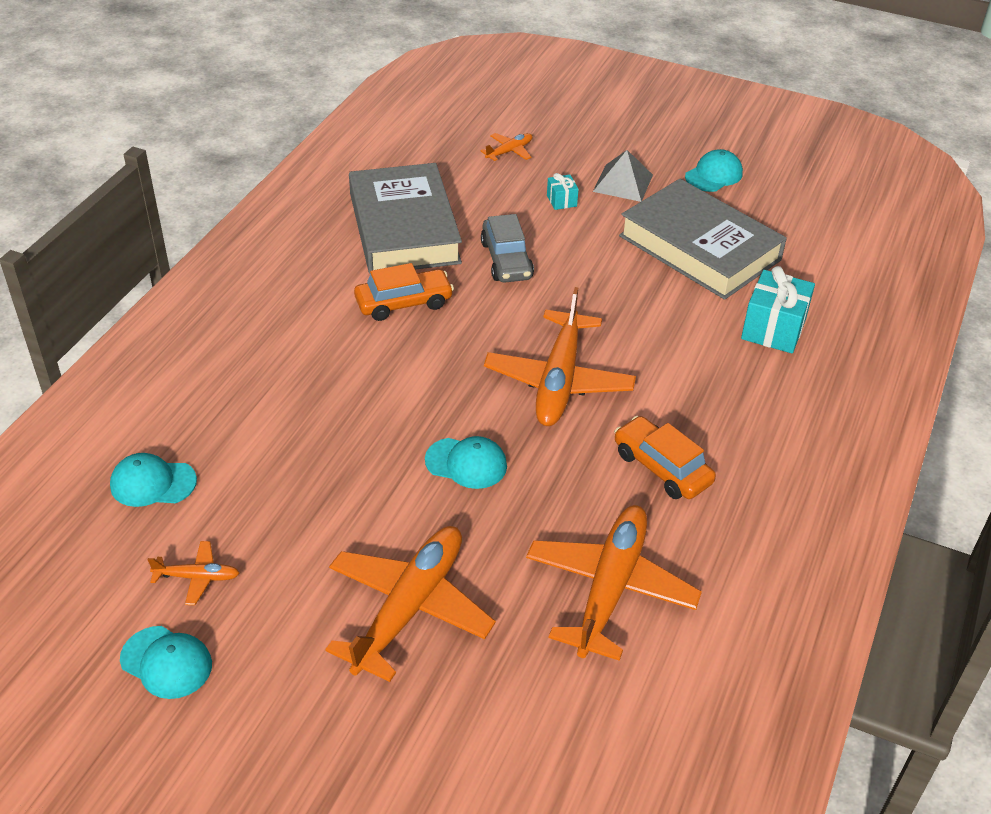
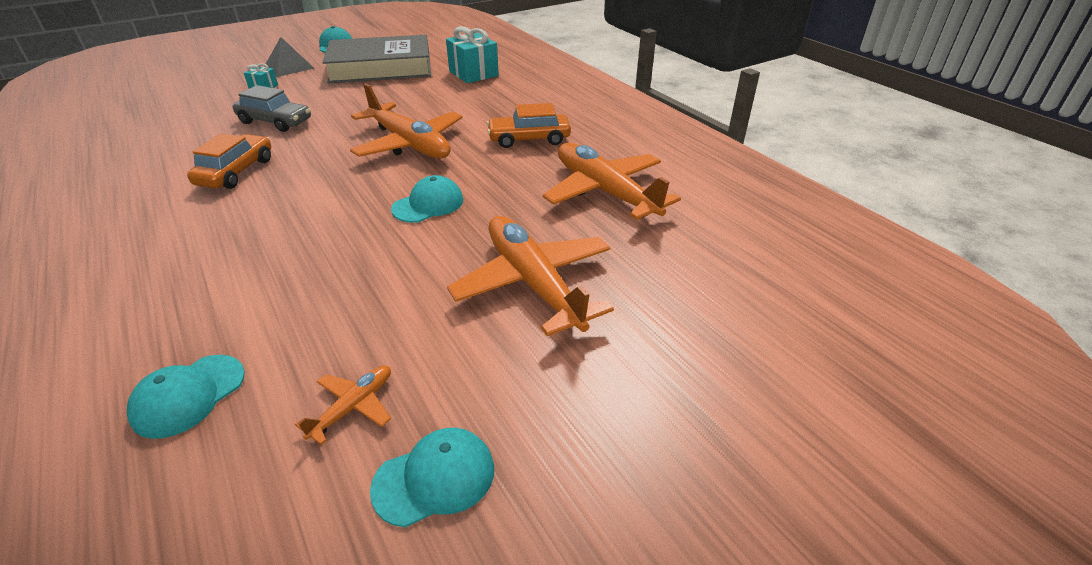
camera: 55 degrees left, 5 degrees down
(404, 228) = (166, 145): grey book -> none
(509, 151) = (185, 86): orange plane -> none

